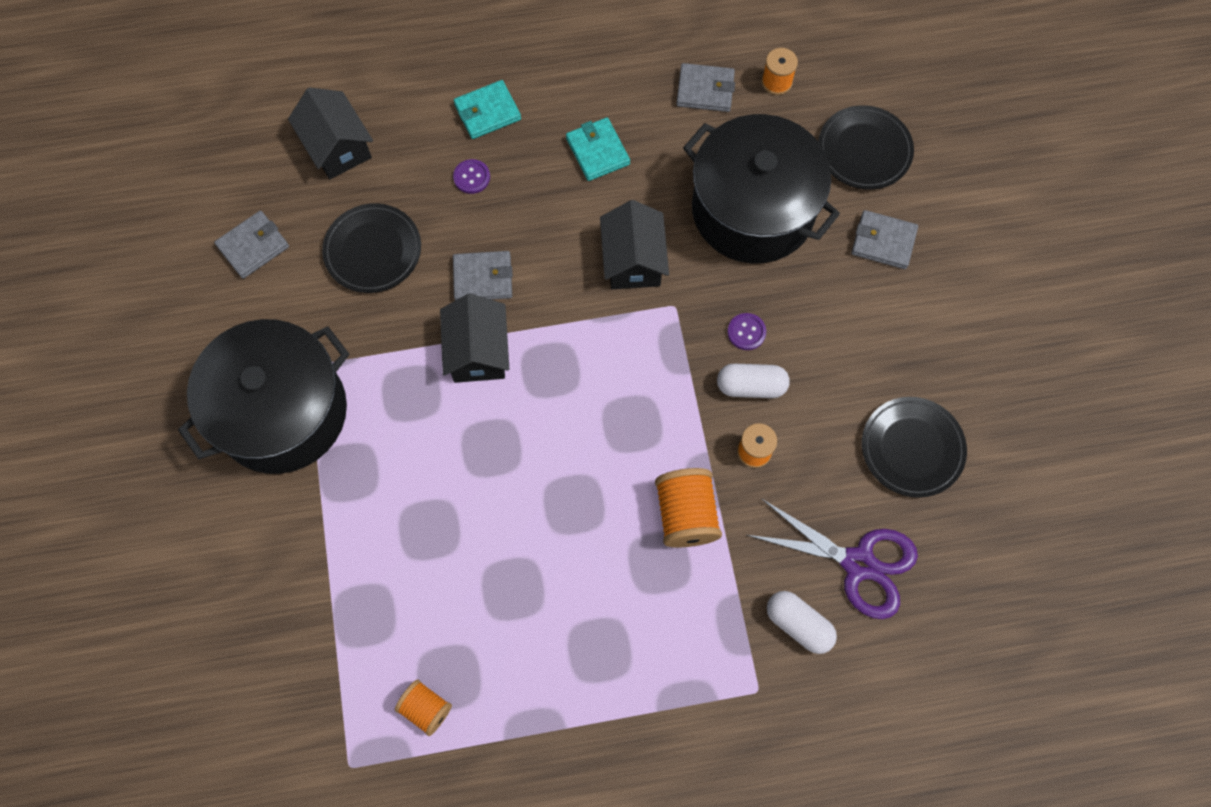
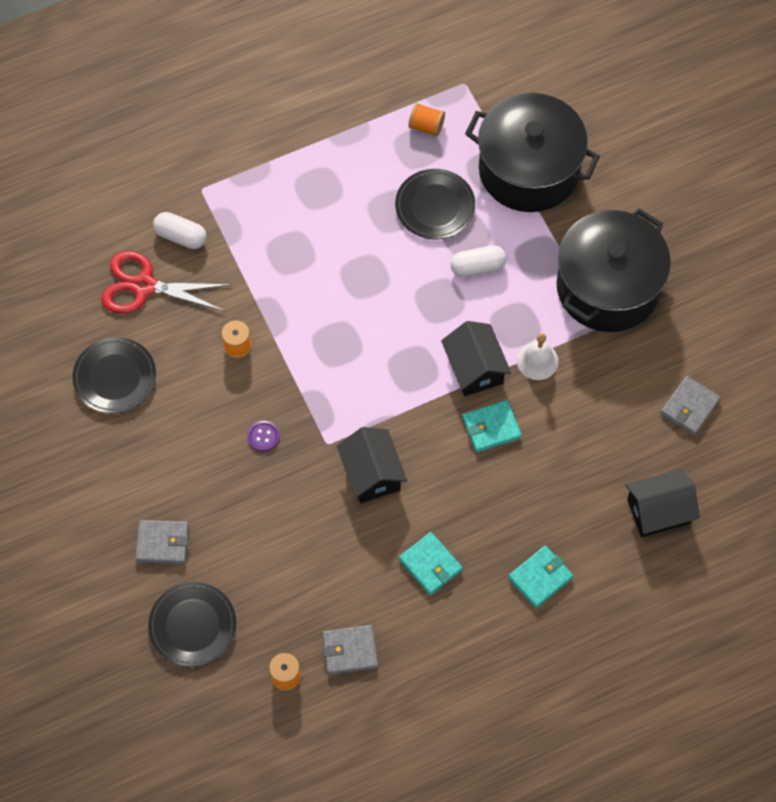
camera: 165 degrees right, 5 degrees down
(337, 147) = (658, 511): black house -> black house turned 60 degrees counterclockwise
(373, 251) = (590, 428): black plate -> black plate (435, 207)
(402, 342) = (537, 361): none -> white bell
(471, 177) = (532, 513): purple button -> none
(483, 278) = (491, 428): grey wallet -> turquoise wallet
(686, 514) = (279, 289): orange spool -> none
(751, 386) = (250, 394): white capsule -> white capsule (478, 267)
(753, 210) = (280, 544): black pot -> black pot (528, 170)
(858, 563) = (144, 286): purple scissors -> red scissors

